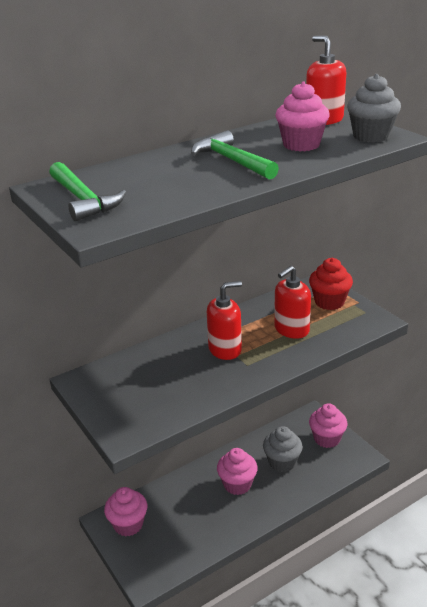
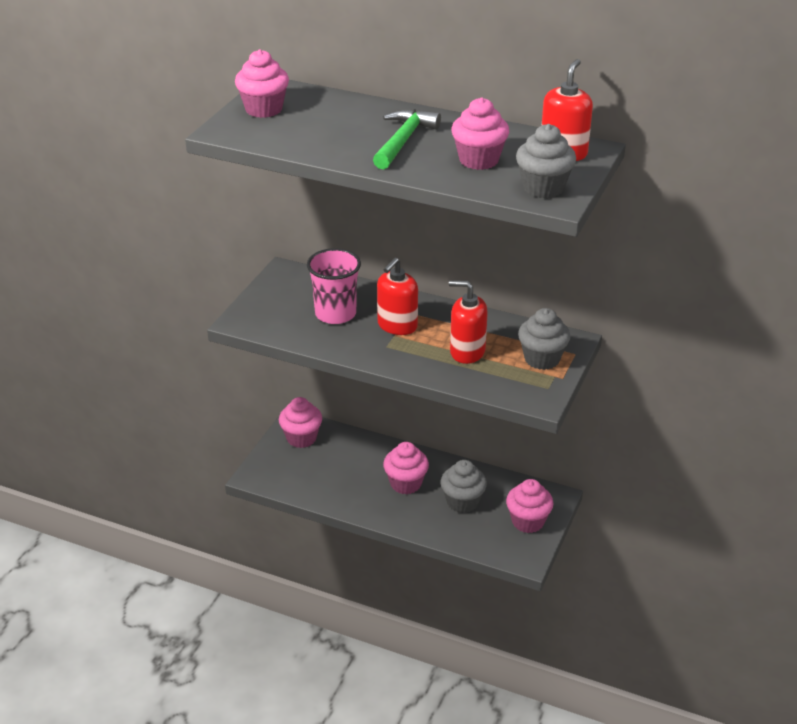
camera: 55 degrees right, 5 degrees up
(83, 200) = (264, 109): green hammer -> pink cupcake
(175, 375) = (335, 314): none -> pink cup
(225, 349) = (397, 325): red soap dispenser -> red soap dispenser turned 90 degrees clockwise
(329, 302) = (542, 359): red cupcake -> grey cupcake

